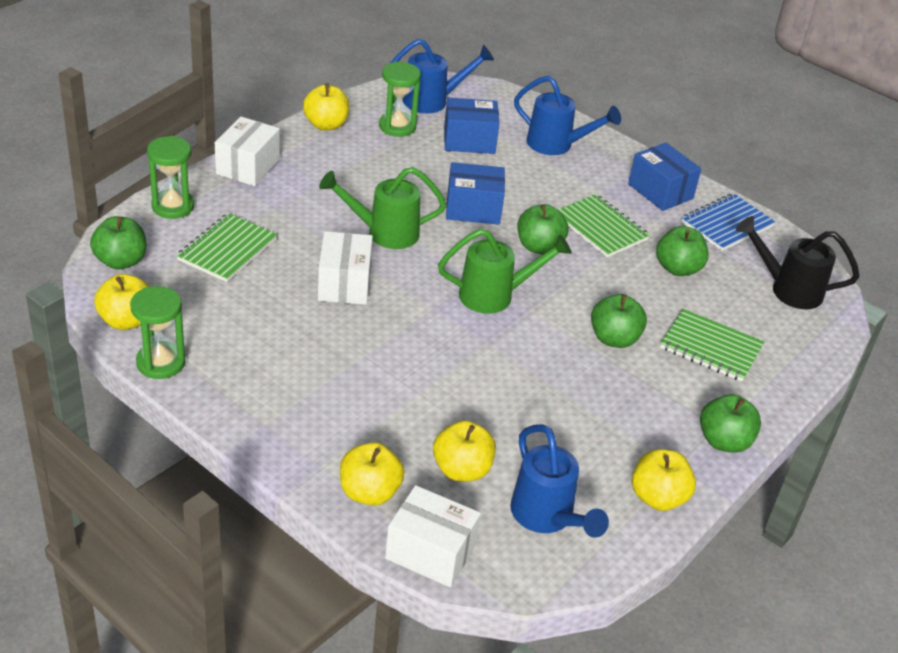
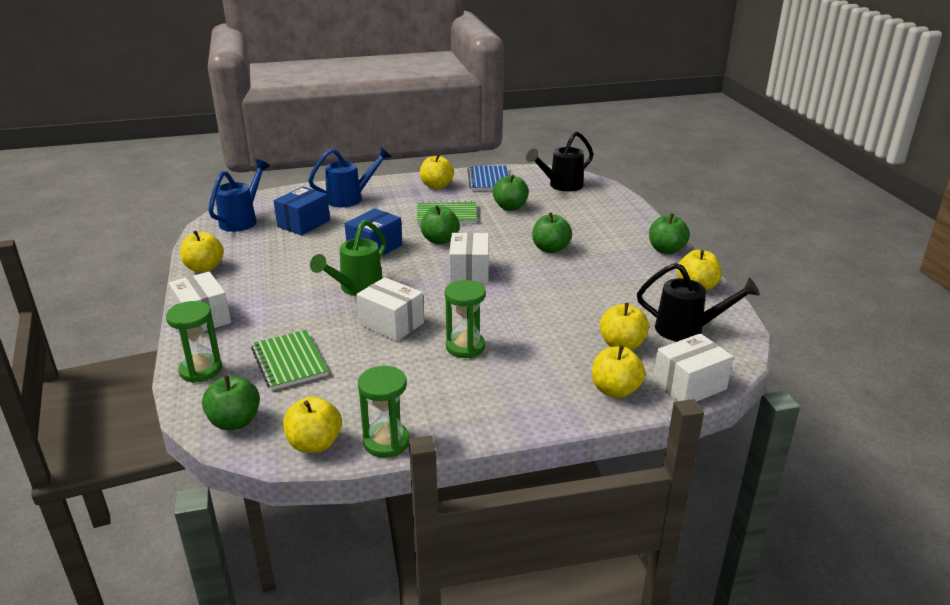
camera: 50 degrees left, 10 degrees down
(397, 126) = (249, 242): green hourglass -> green hourglass (465, 347)
(495, 296) = (469, 272): green watering can -> white box
(547, 518) = (688, 330): blue watering can -> black watering can
(660, 191) = (436, 186): blue box -> yellow apple
(711, 347) = (586, 224): green notebook -> none

